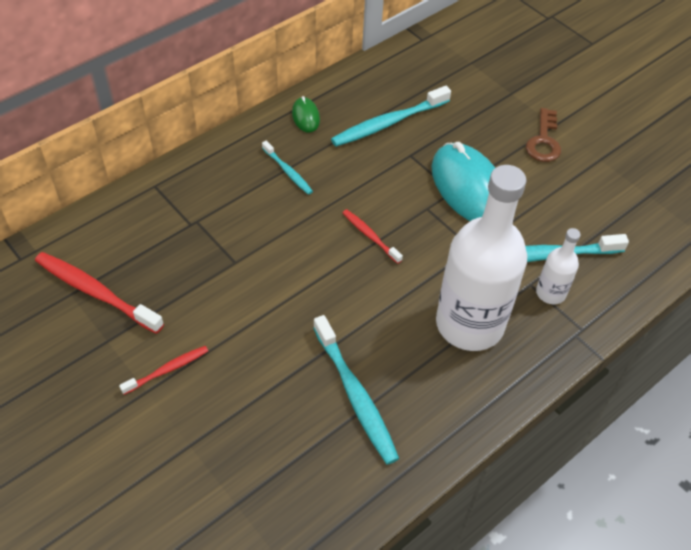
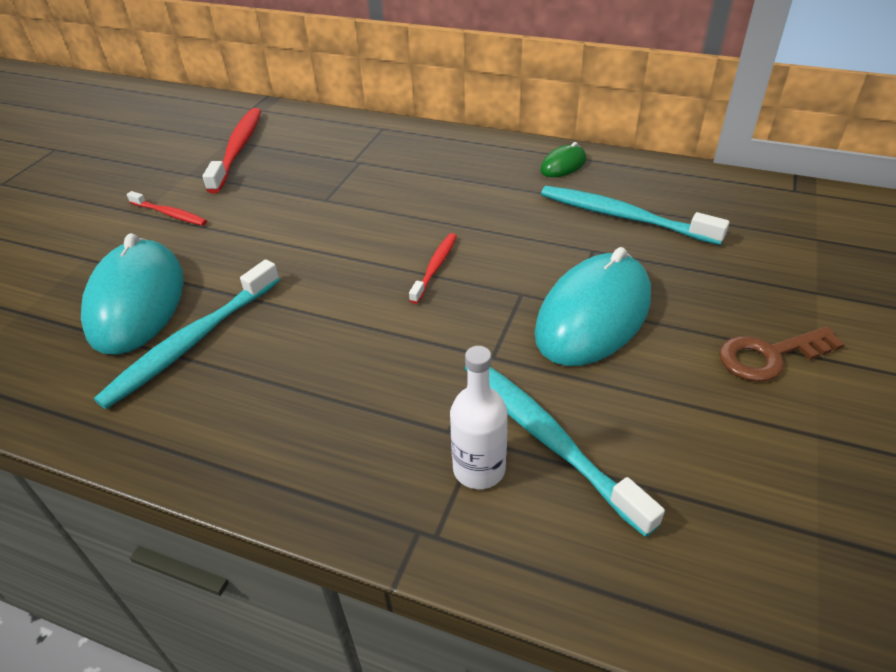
camera: 65 degrees right, 10 degrees down
(281, 420) = (136, 302): none -> turquoise mouse
(288, 172) = (474, 183): turquoise toothbrush -> none
(469, 324) = (359, 400): white bottle -> none

